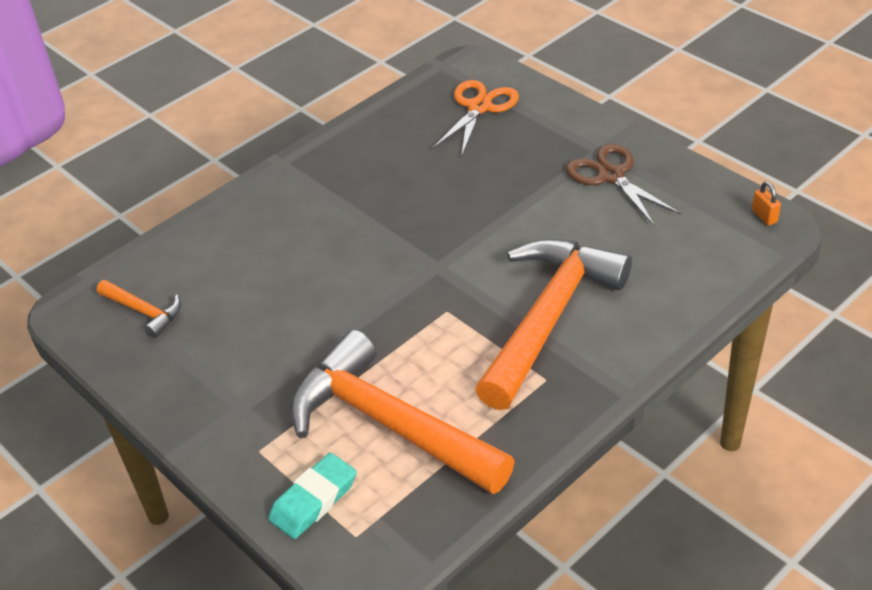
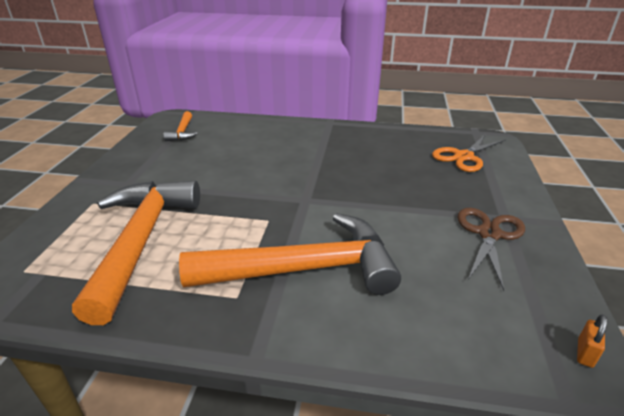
camera: 50 degrees right, 10 degrees down
(314, 500) = (54, 239): turquoise eraser -> none
(479, 107) = (464, 157): orange scissors -> orange scissors turned 150 degrees clockwise

